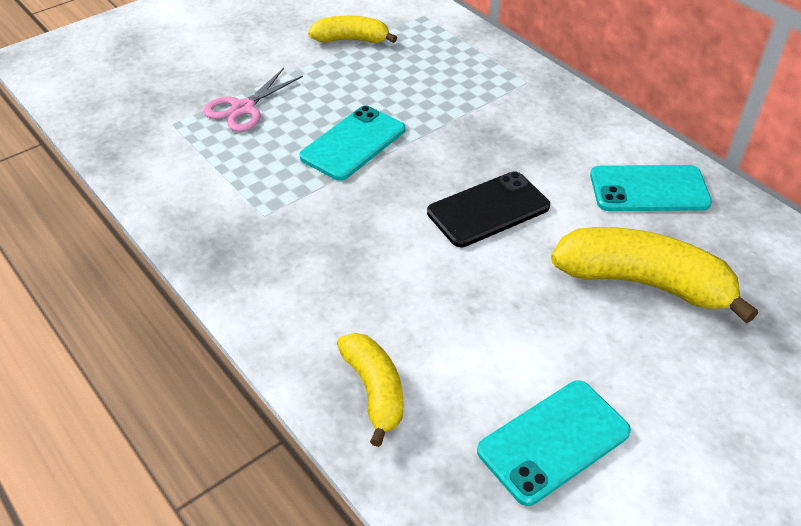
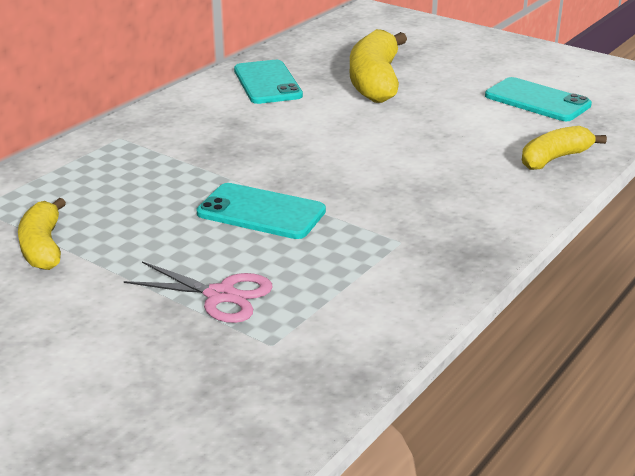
camera: 105 degrees left, 15 degrees down
(488, 209) = (328, 138): black phone -> none

